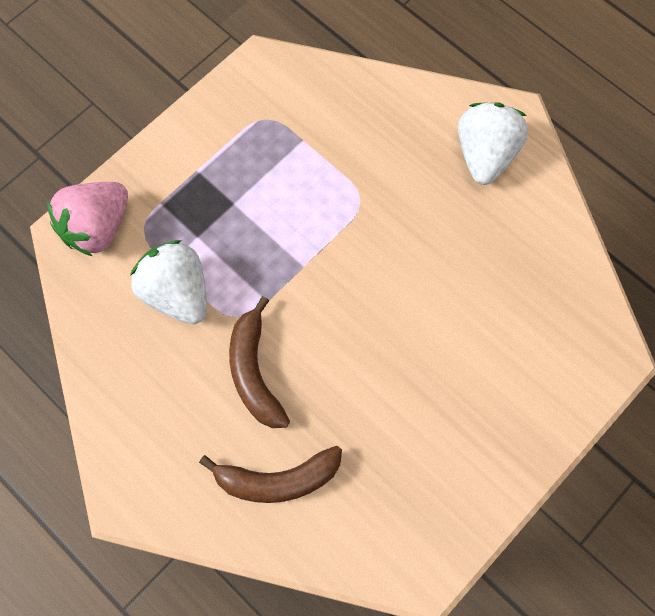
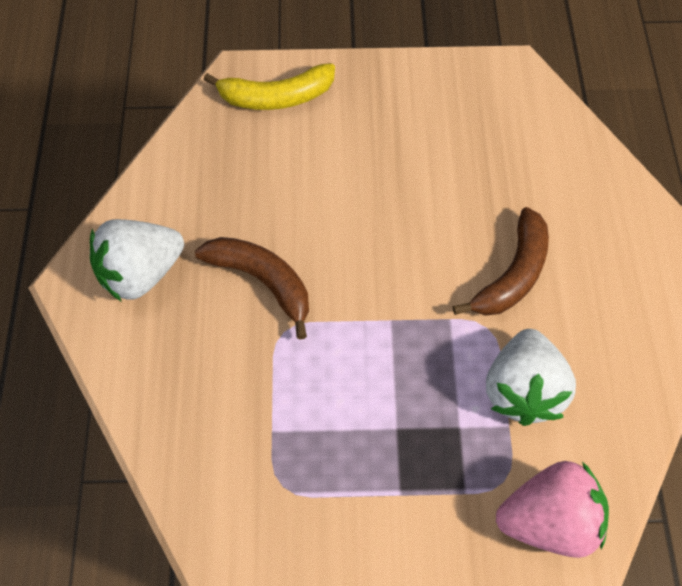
camera: 135 degrees left, 10 degrees down
(277, 479) = (564, 192): brown banana -> brown banana (263, 282)
(565, 362) = (276, 97): none -> yellow banana

